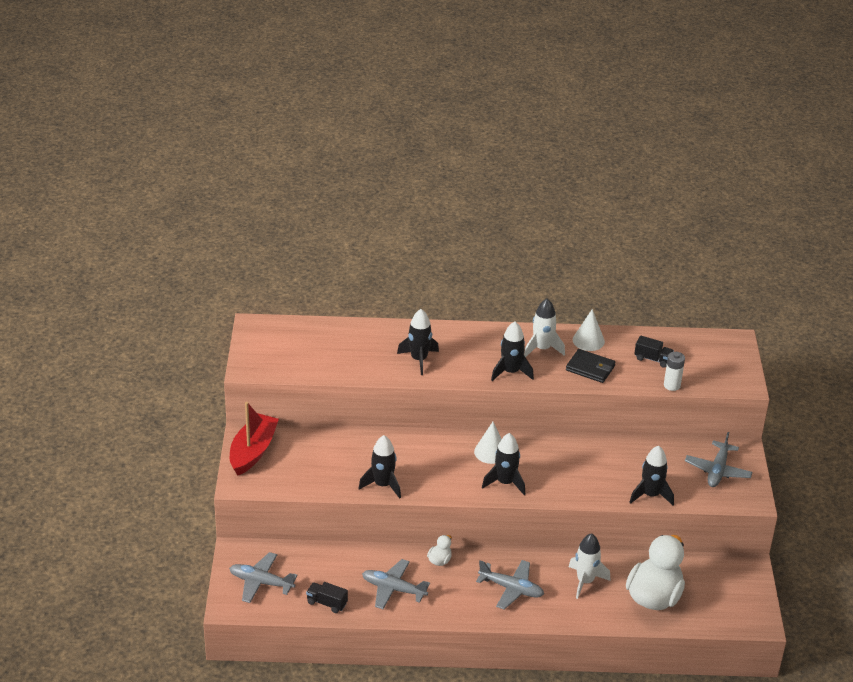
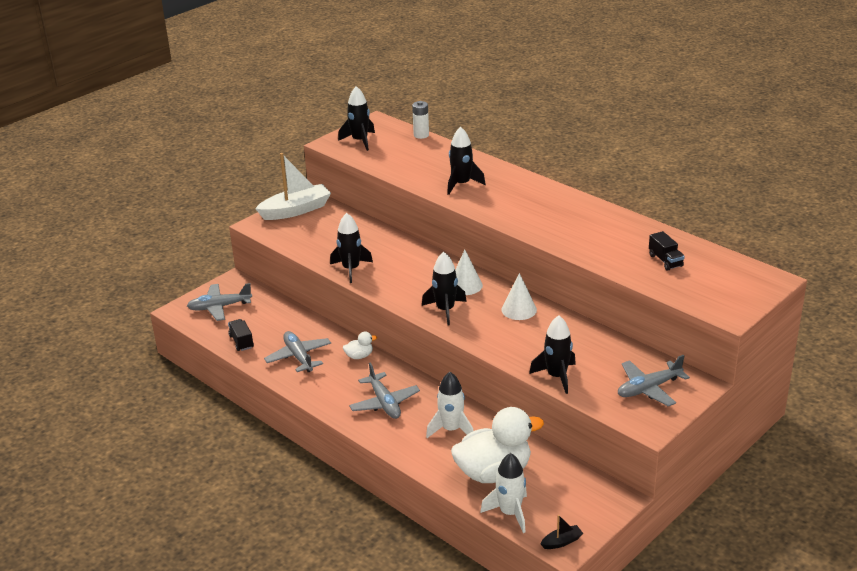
camera: 45 degrees right, 5 degrees down
(253, 451) = (296, 210): red boat -> white boat
(261, 582) = (219, 307): grey plane -> grey plane turned 75 degrees counterclockwise
(511, 372) = (522, 220): black rocket -> black rocket (360, 141)
(542, 349) = (574, 215): white rocket -> white rocket (510, 513)
(588, 340) = (625, 225): white cone -> white cone (519, 309)
(590, 368) = (596, 244): black wallet -> none
(672, 385) = (654, 286): white battery -> white battery (421, 135)
(754, 620) = (561, 542): none -> black boat

